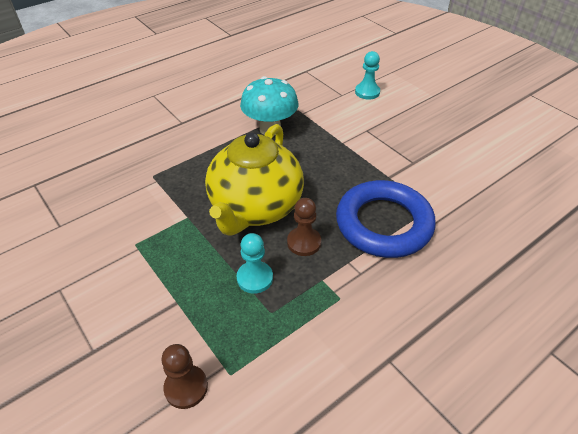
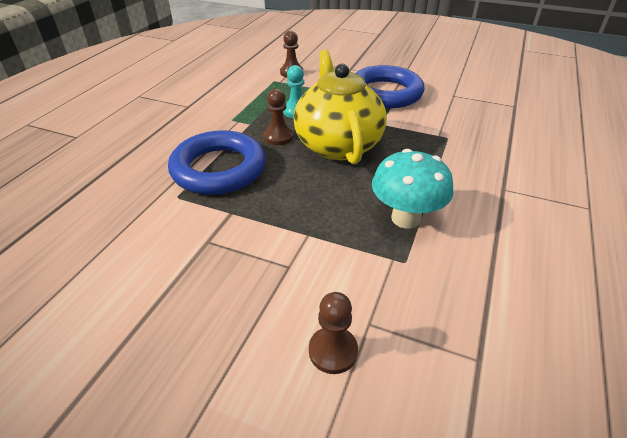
camera: 150 degrees right, 5 degrees down
(122, 264) = (385, 93): none -> blue ring
(367, 92) = (333, 351): turquoise pawn -> brown pawn

